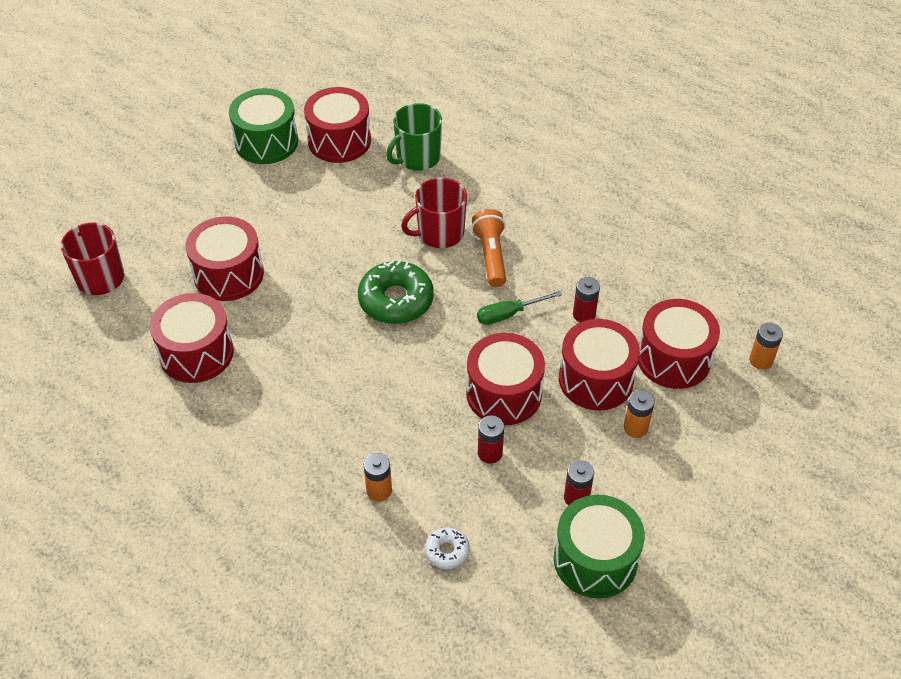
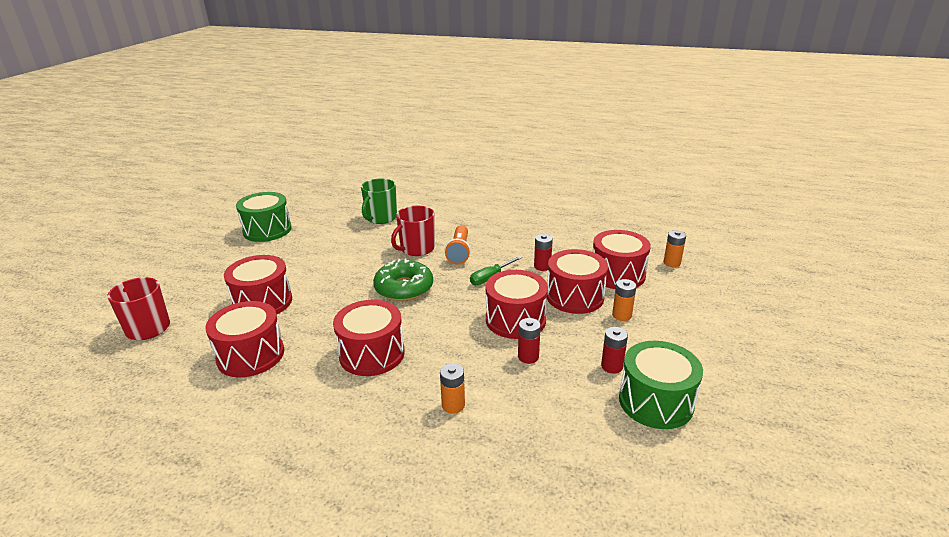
camera: 20 degrees left, 20 degrees down
(339, 141) = (321, 220): red drum -> red drum (372, 354)
(447, 551) = (536, 431): white donut -> none
(491, 256) = (459, 252): orange flashlight -> orange flashlight turned 150 degrees counterclockwise

